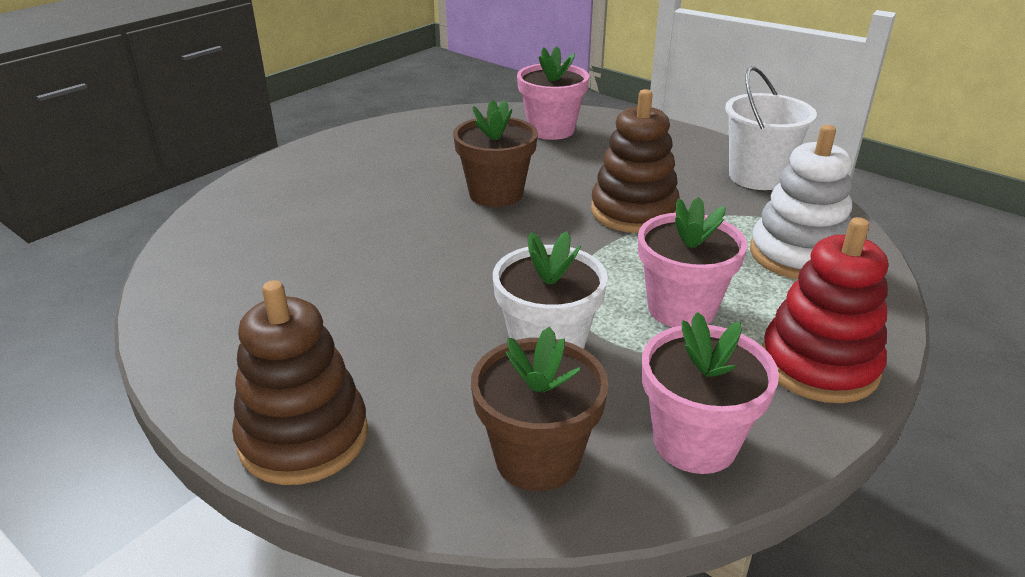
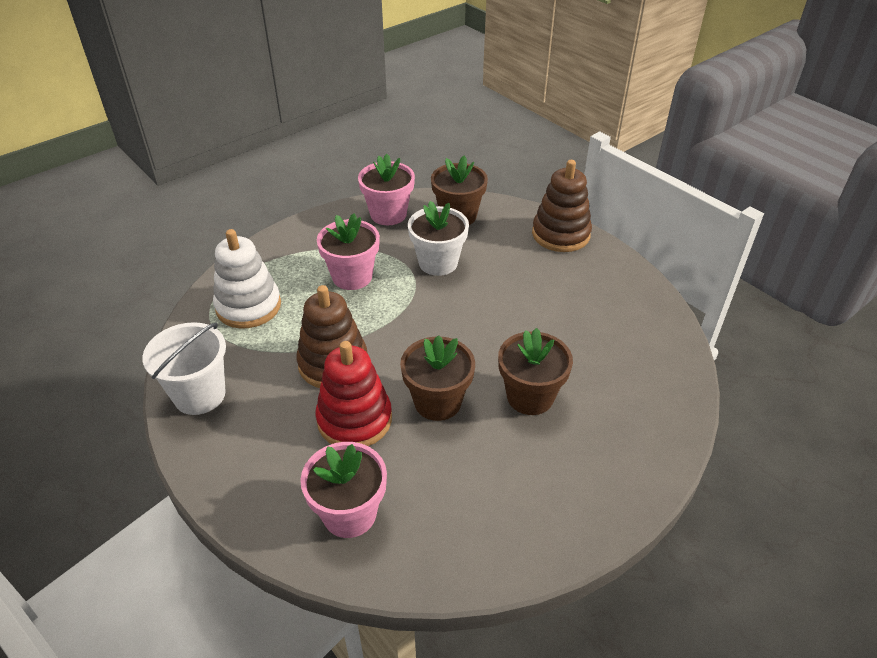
camera: 170 degrees left, 10 degrees up
(390, 206) = (530, 396): none -> brown flower pot
(819, 365) = (305, 238): red stacking toy -> red stacking toy (354, 419)

